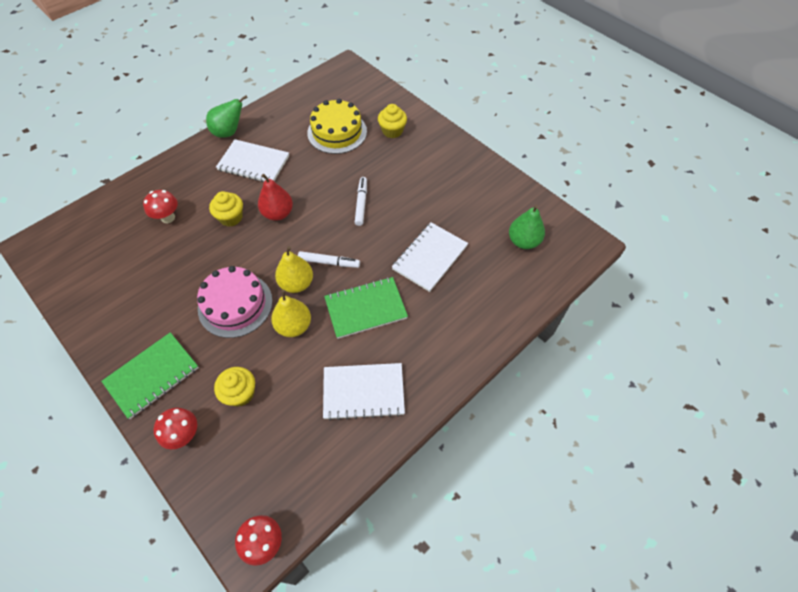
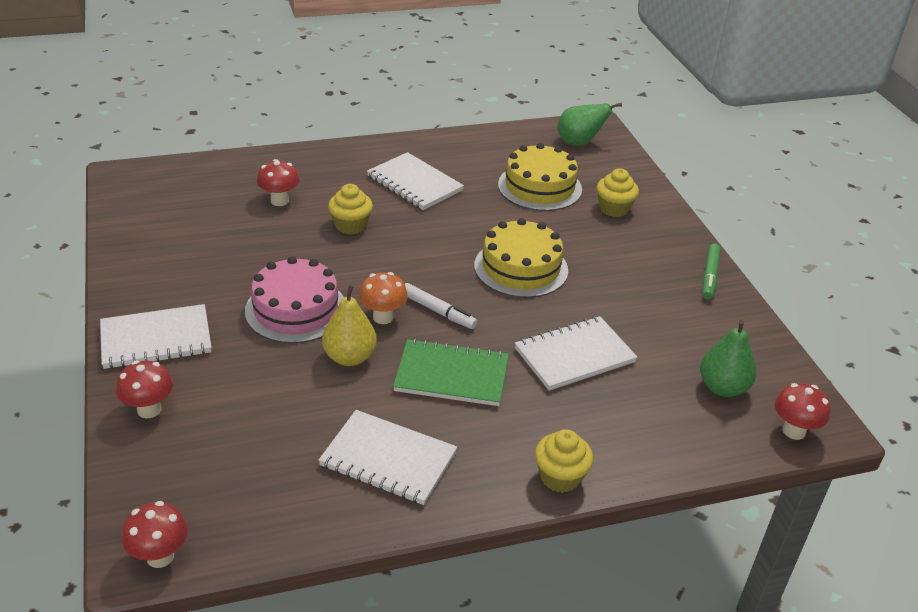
camera: 25 degrees right, 20 degrees down
(152, 375) = (156, 339): green notebook -> white notebook
(229, 132) = (406, 145): green pear -> green pear (579, 143)
(240, 393) = (239, 397): yellow cupcake -> yellow cupcake (560, 477)
(278, 213) = (409, 241): red pear -> none
(297, 283) = (383, 317): yellow pear -> orange mushroom
(361, 204) = (521, 268): white marker -> yellow cake
(475, 160) = (709, 276): none -> green marker
(575, 254) = (793, 431): none -> red mushroom

